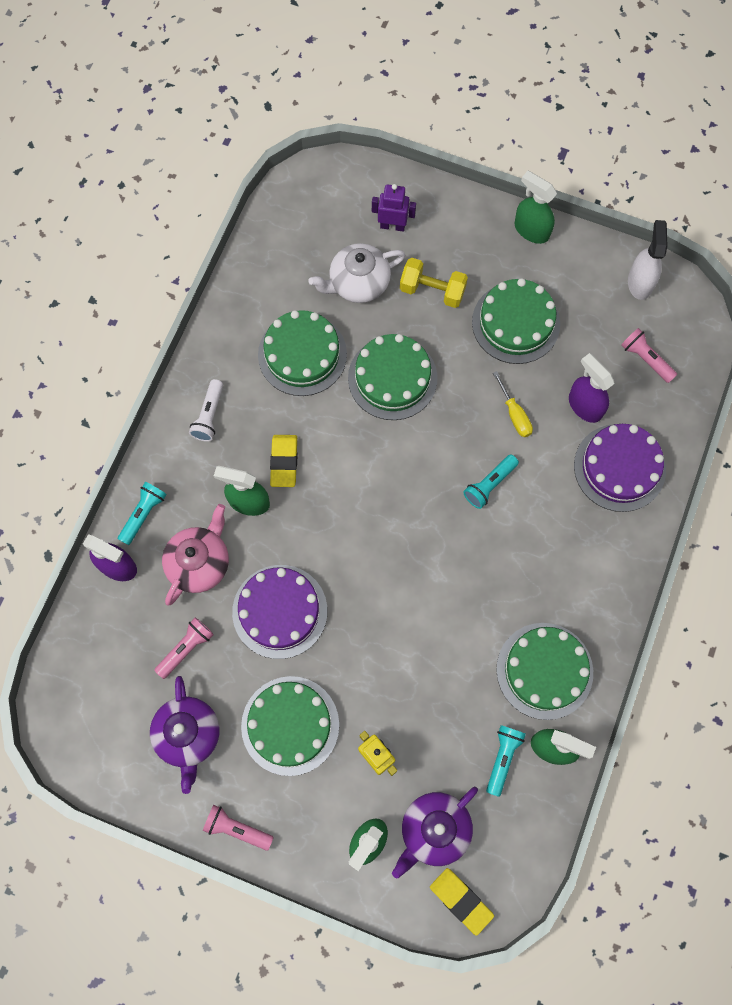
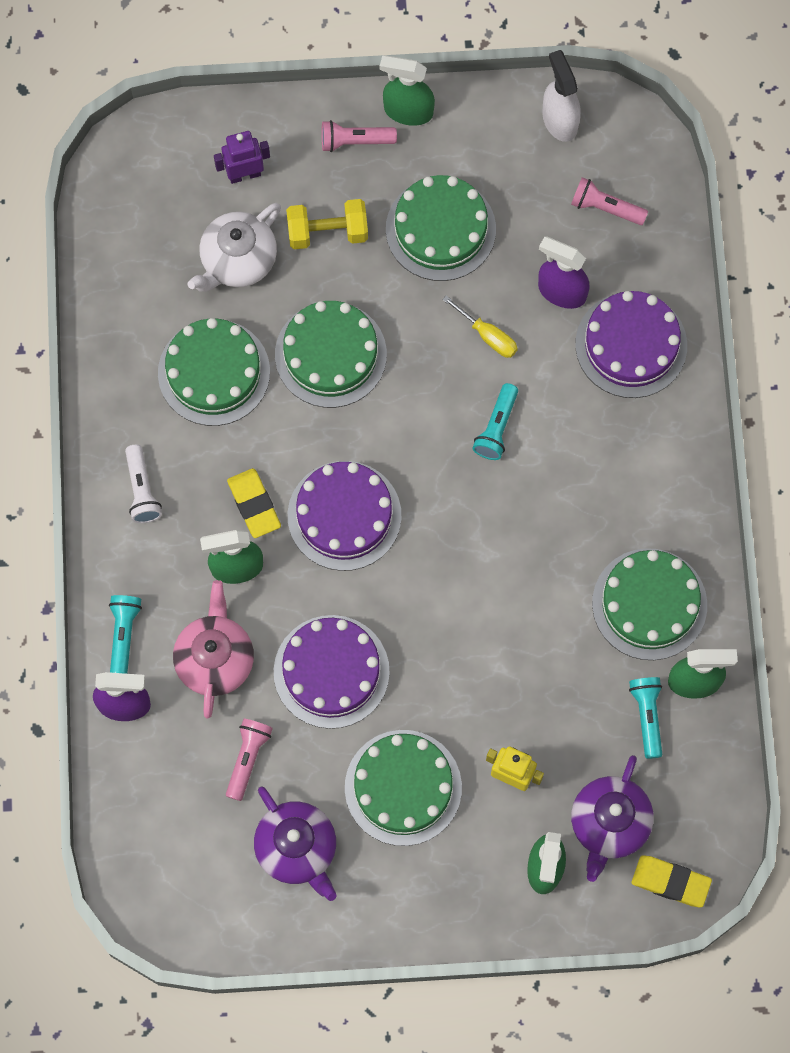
camera: 25 degrees left, 0 degrees up
(237, 828) = (399, 920): pink flashlight -> pink flashlight (355, 141)
(345, 499) = (344, 515): none -> purple cake

